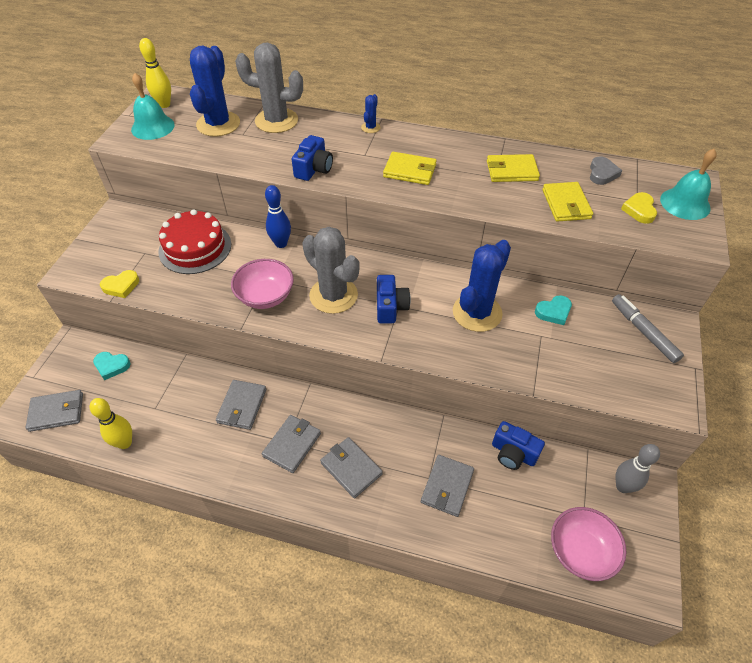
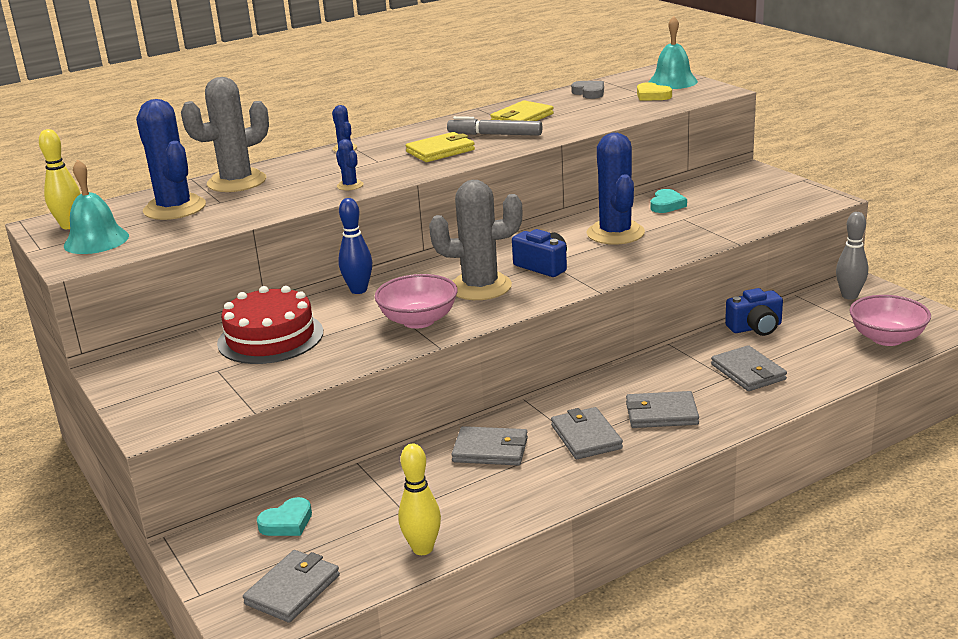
camera: 45 degrees left, 25 degrees down
(121, 286) = (244, 399): yellow heart -> none
(242, 406) = (490, 450): grey wallet -> grey wallet turned 45 degrees counterclockwise
(314, 169) = (350, 185): blue camera -> blue cactus
(566, 204) = (599, 114): yellow wallet -> none
(643, 332) = (741, 182): grey marker -> grey marker (495, 134)

